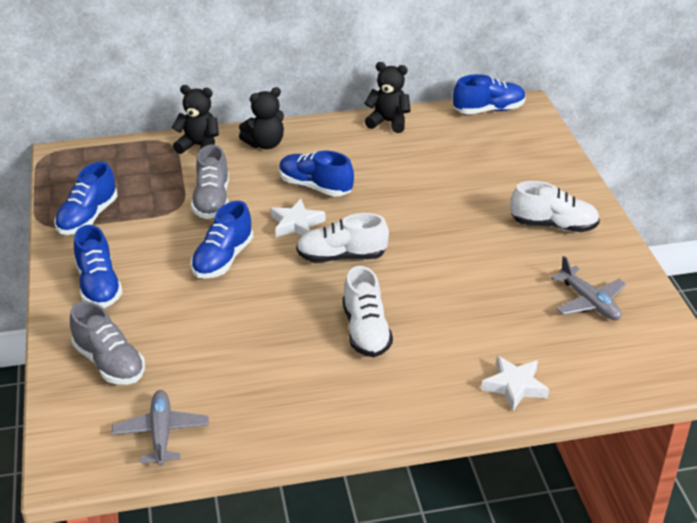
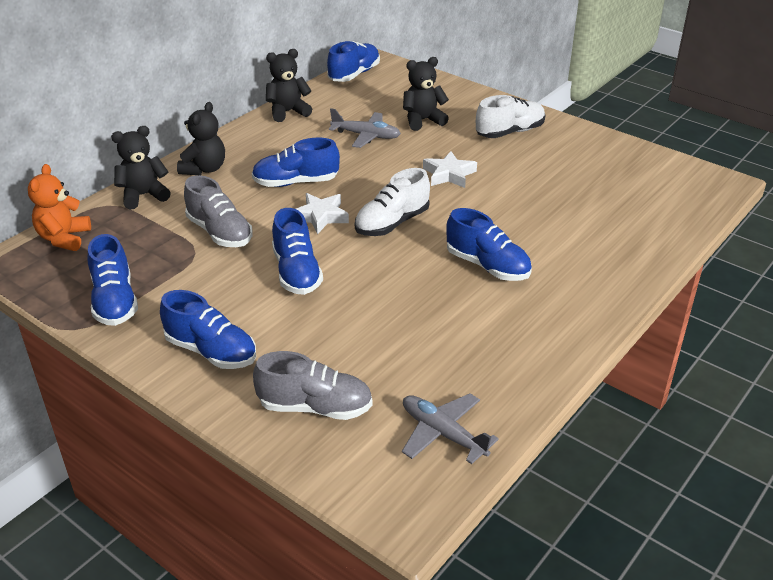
camera: 40 degrees left, 0 degrees up
(113, 155) = (64, 238): none -> orange teddy bear
(366, 331) = (487, 266): white shoe -> blue shoe
(490, 179) = (423, 120): none -> black teddy bear
(514, 386) = (637, 247): white star -> white star (449, 174)
(589, 302) = (602, 170): grey plane -> grey plane (366, 136)

